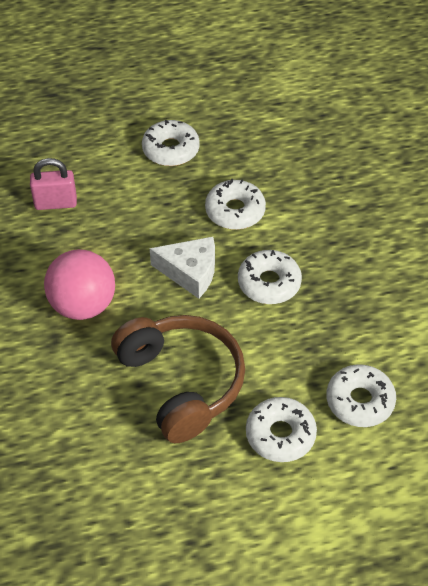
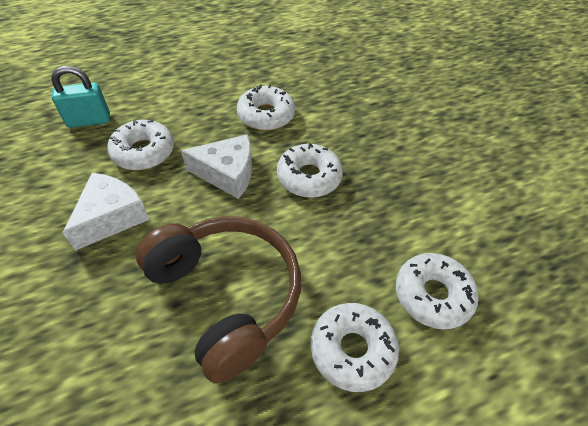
camera: 10 degrees left, 0 degrees up
(56, 203) = (89, 120): pink padlock -> turquoise padlock
(83, 305) = (112, 217): pink ball -> white cheese
(171, 149) = (201, 70): white donut -> white donut (143, 152)

